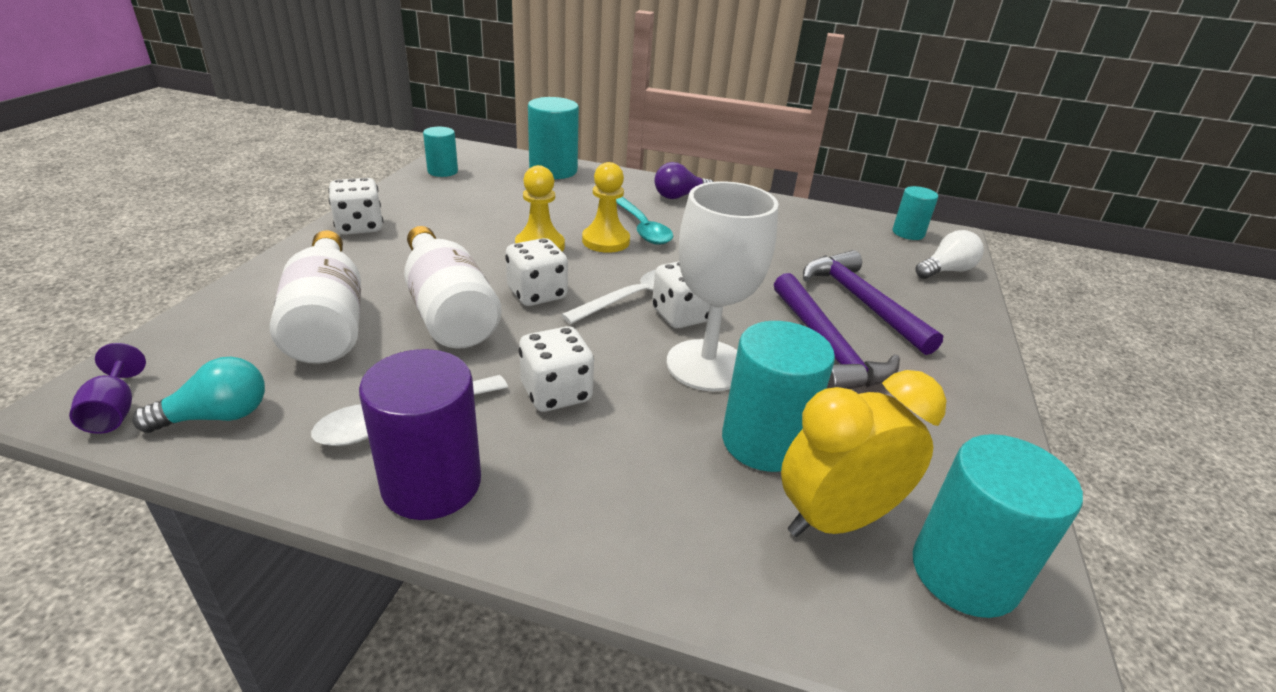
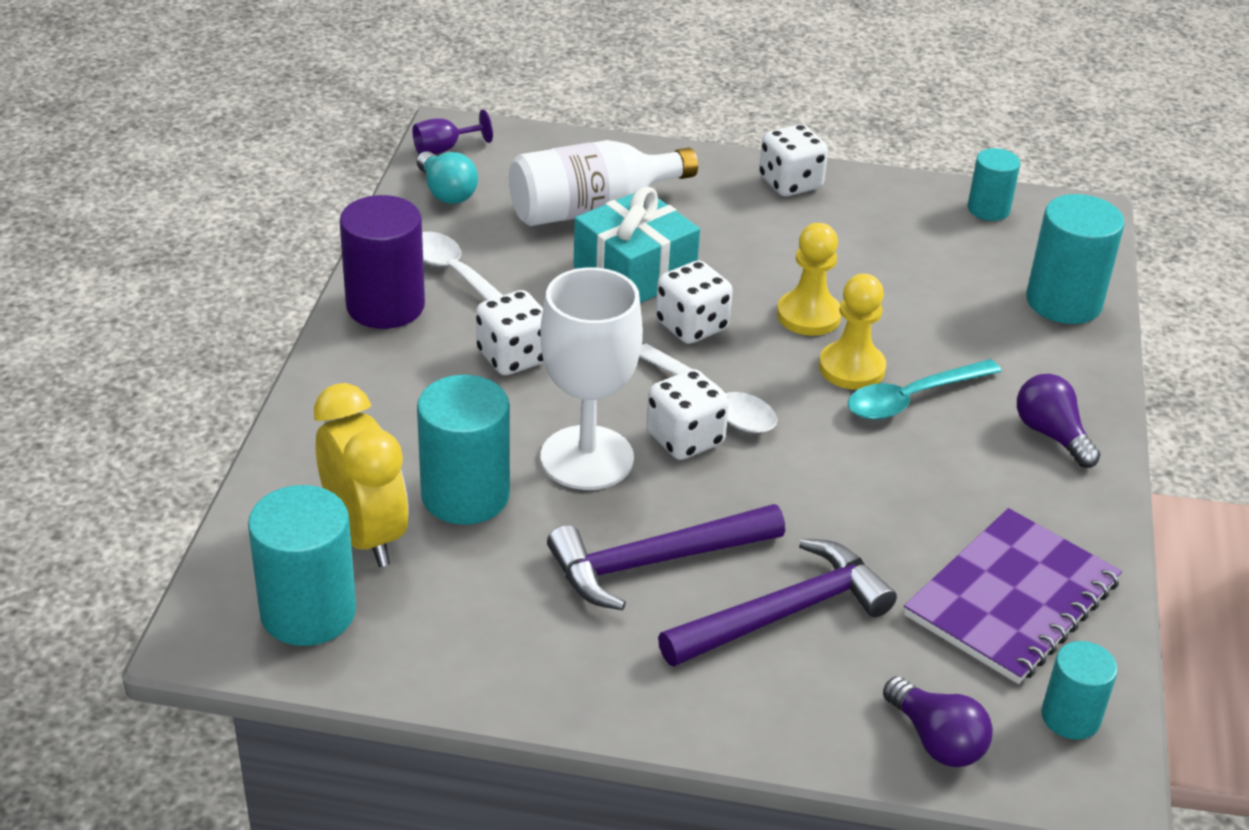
camera: 85 degrees right, 5 degrees up
(448, 311) = (634, 273): white bottle -> turquoise gift
(823, 231) = (1012, 599): none -> purple notebook
(946, 271) = (936, 740): white light bulb -> purple light bulb

